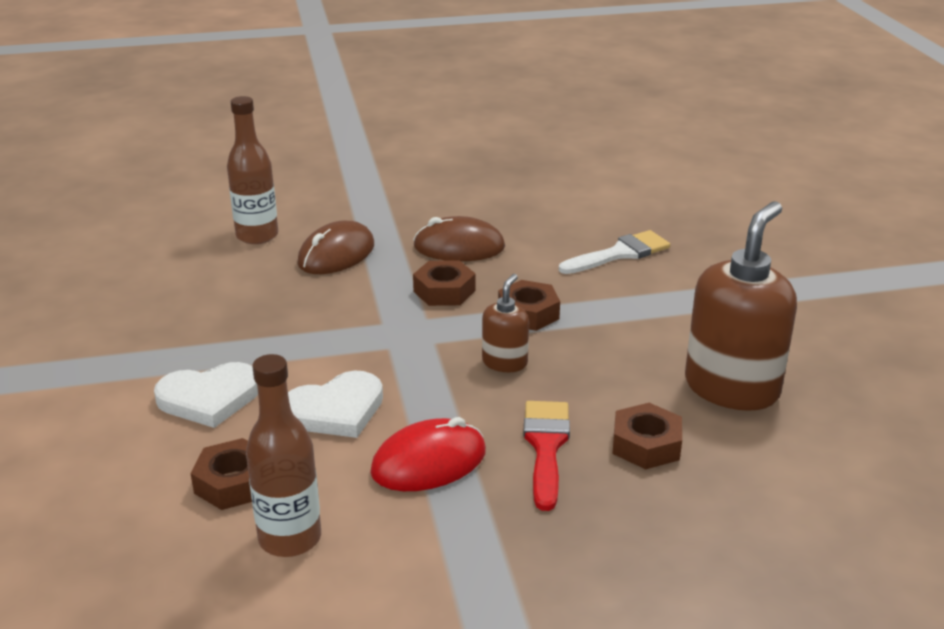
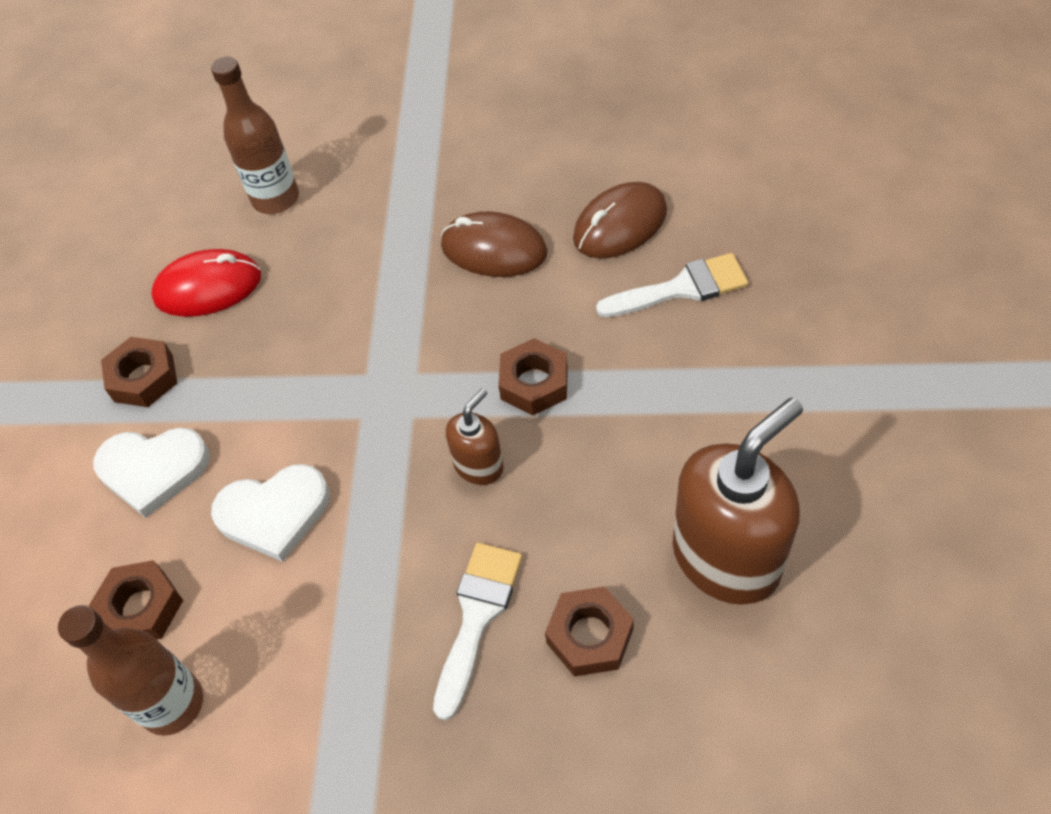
camera: 20 degrees right, 25 degrees up
(336, 254) = (352, 244): brown mouse -> brown mouse (620, 225)
(429, 462) = (344, 616): red mouse -> red mouse (208, 287)
(444, 291) = (451, 328): brown nut -> brown nut (144, 378)
(546, 446) = (477, 616): red brush -> white brush

